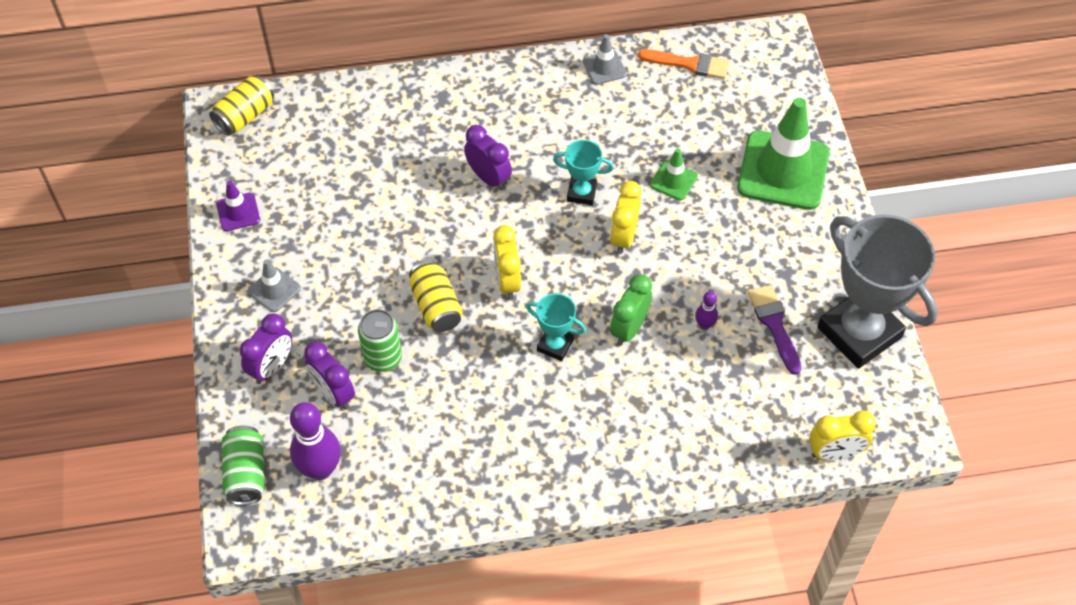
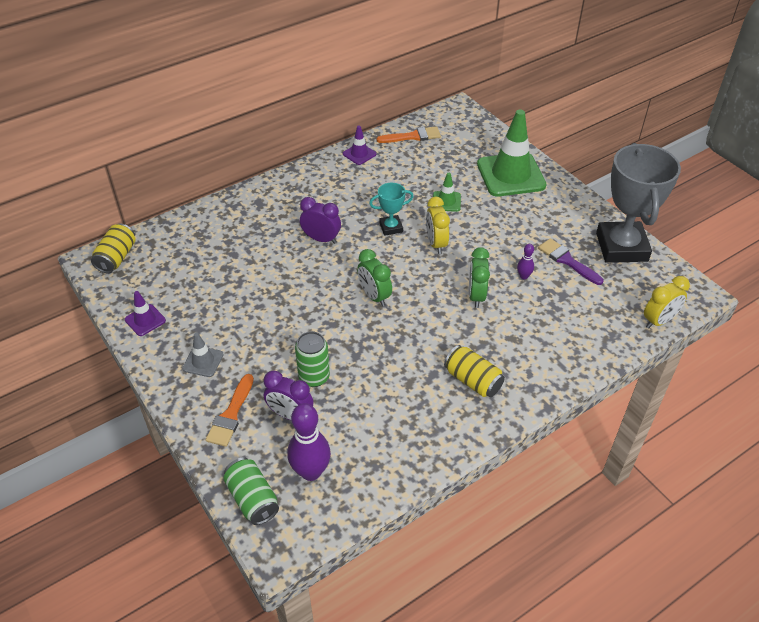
camera: 25 degrees left, 10 degrees down
(272, 367) = (231, 415): purple clock -> orange brush
(436, 306) = (333, 329): yellow can -> yellow can (473, 380)
(507, 281) = (374, 296): yellow clock -> green clock
(555, 345) = (433, 324): turquoise trophy -> none
(604, 68) = (359, 154): grey traffic cone -> purple traffic cone
(859, 332) = (621, 247): grey trophy -> grey trophy turned 60 degrees clockwise

